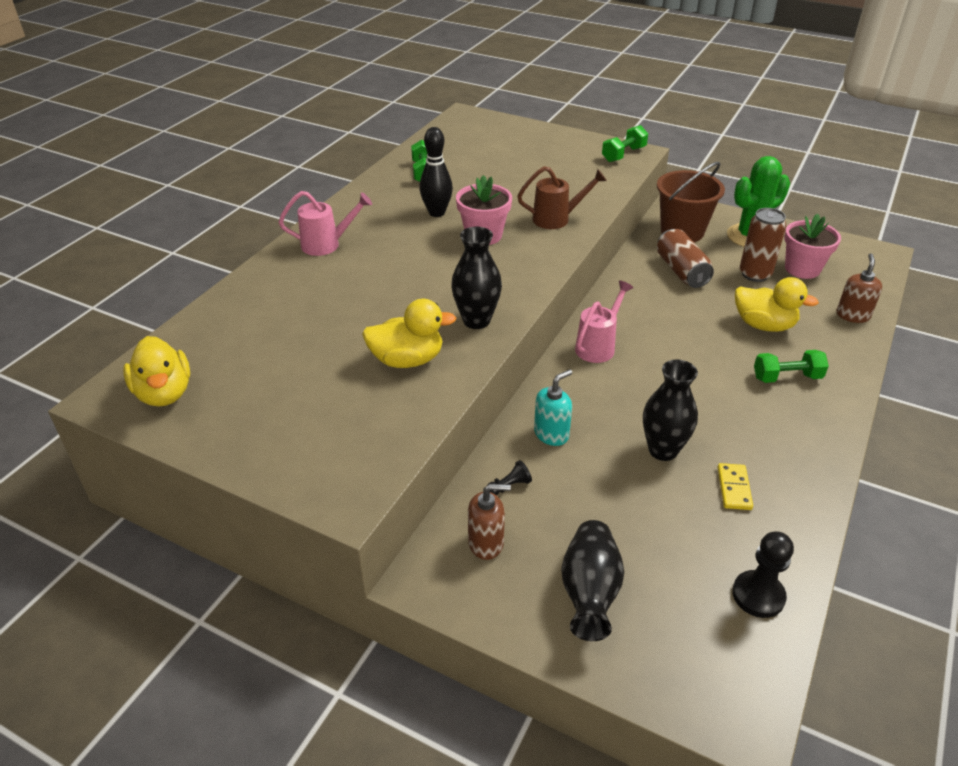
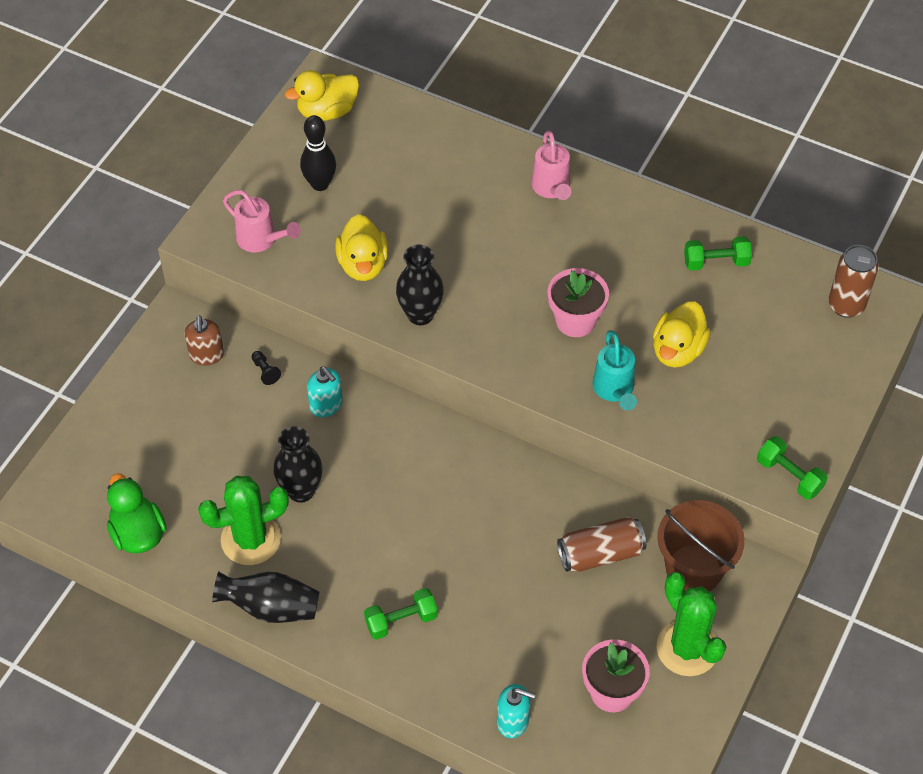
camera: 90 degrees right, 15 degrees up
(437, 213) = (622, 278): black bowling pin -> black bowling pin (320, 184)
(556, 219) = (614, 390): brown watering can -> turquoise watering can
(589, 592) = (153, 420): black vase -> black vase (271, 608)
(598, 346) = (454, 453): pink watering can -> pink watering can (261, 240)
(734, 488) = (250, 539): yellow domino -> green cactus
(755, 274) = (597, 634): brown can -> brown can (846, 305)
(758, 595) = (138, 533): black pawn -> green duck
(763, 325) = (492, 619): yellow duck -> yellow duck (677, 350)
(786, 377) = (401, 620): green dumbbell -> green dumbbell turned 75 degrees clockwise
(852, 315) = (513, 721): brown soap dispenser -> turquoise soap dispenser

